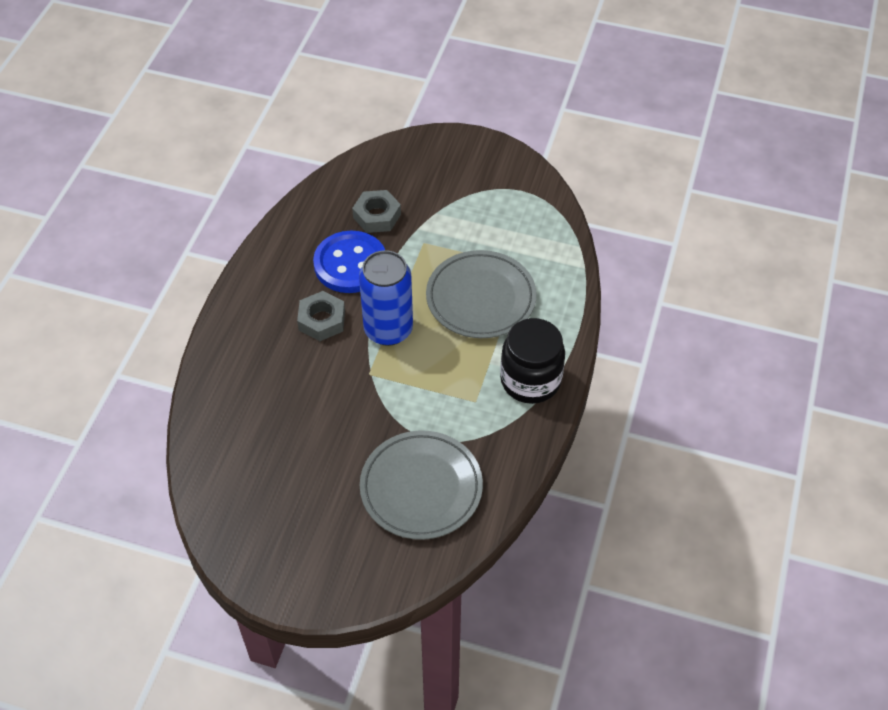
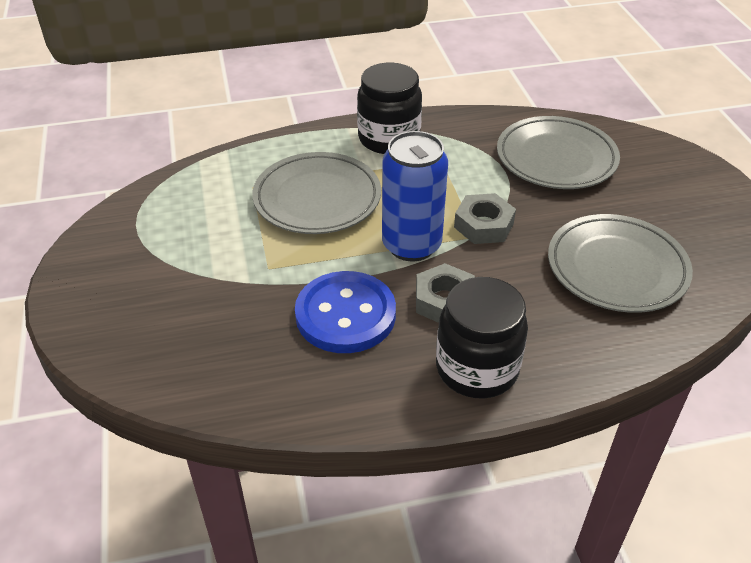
camera: 120 degrees left, 10 degrees down
(256, 307) = (477, 368): none -> black jar
(272, 439) = (617, 268): none -> grey plate
(377, 216) = (251, 326): grey nut -> grey nut (484, 225)

